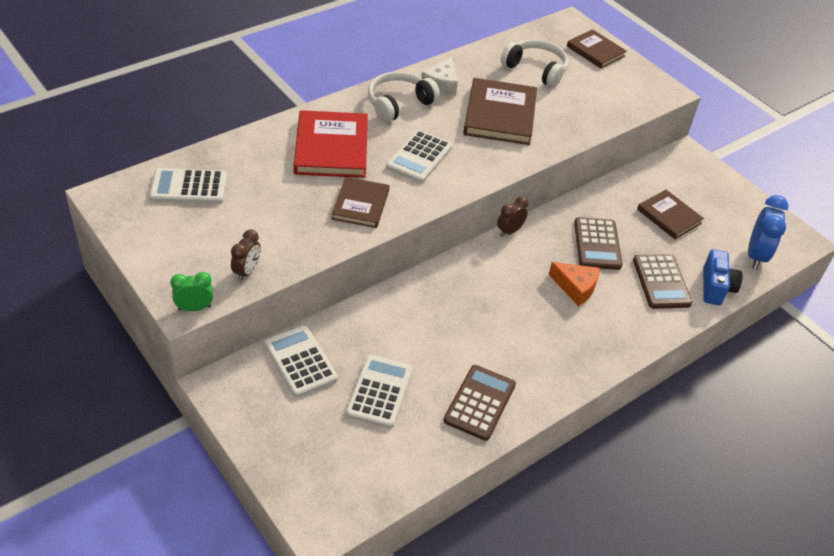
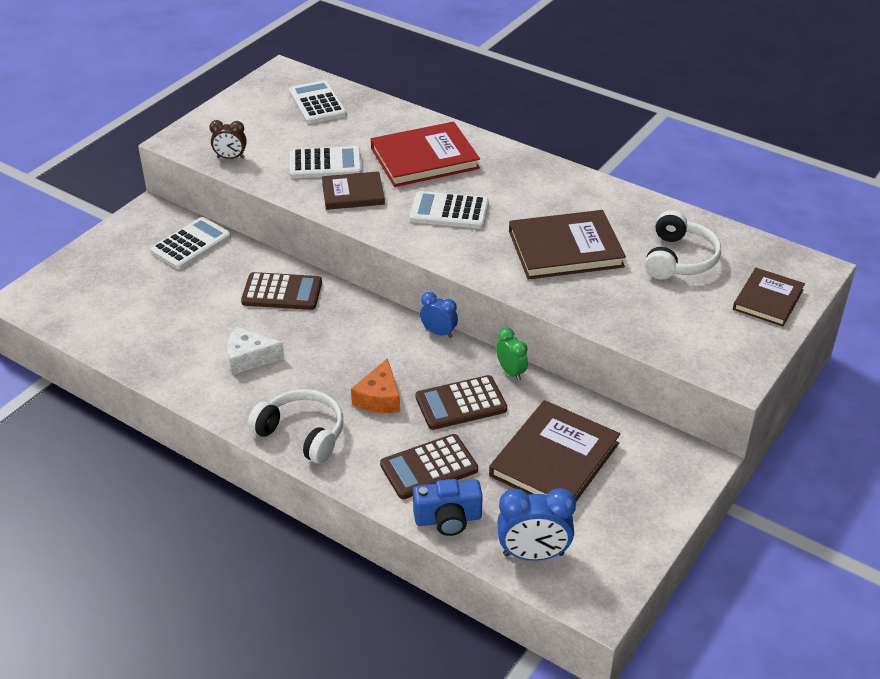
camera: 75 degrees right, 5 degrees down
(194, 308) = (176, 145): green clock -> green clock (511, 372)
(379, 392) = (175, 296): white calculator -> white calculator (325, 164)
(398, 104) = (527, 180): white headphones -> white headphones (302, 433)
(441, 84) = (586, 199): white cheese -> white cheese (249, 358)
(479, 403) = (186, 359): brown calculator -> brown calculator (282, 292)
(509, 231) = (438, 332): brown clock -> blue clock
(669, 216) = (554, 459): brown book -> brown book, size x1.60

